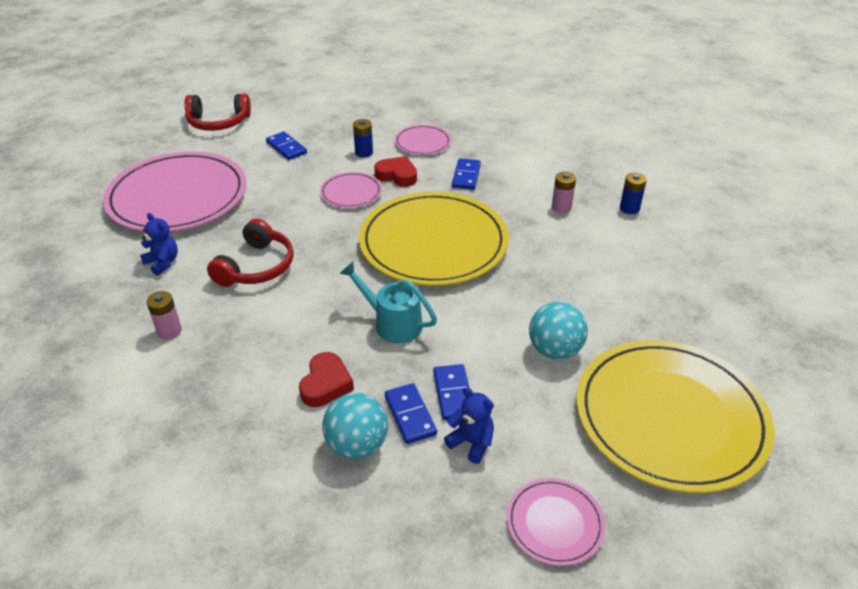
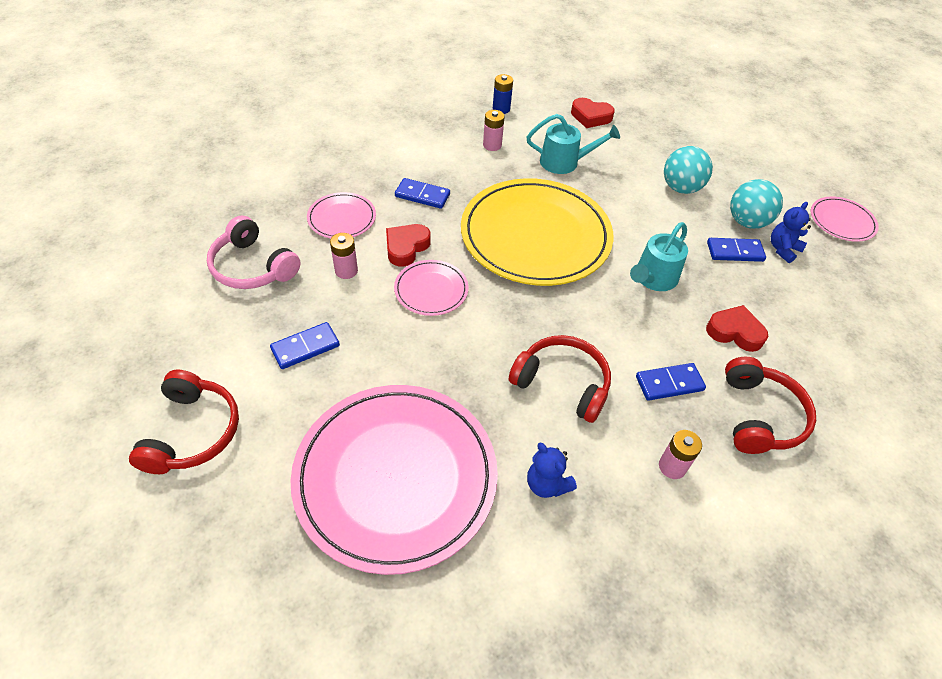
camera: 85 degrees left, 10 degrees up
(163, 263) = (547, 484): blue teddy bear -> blue teddy bear turned 90 degrees counterclockwise
(218, 395) = (759, 416): none -> red headphones
(357, 445) = (799, 316): turquoise ball -> turquoise ball (747, 222)
(359, 116) = (253, 267): none -> pink headphones
(364, 153) = (346, 271): blue battery -> pink battery
(410, 415) = (761, 280): blue domino -> blue domino (669, 383)
(558, 257) = (565, 162): none -> turquoise watering can
(658, 274) = (590, 117): none -> red heart
(670, 417) = (741, 150): yellow plate -> none

